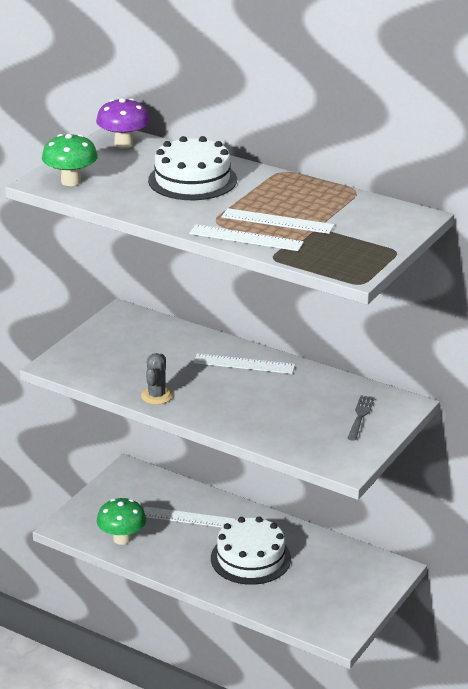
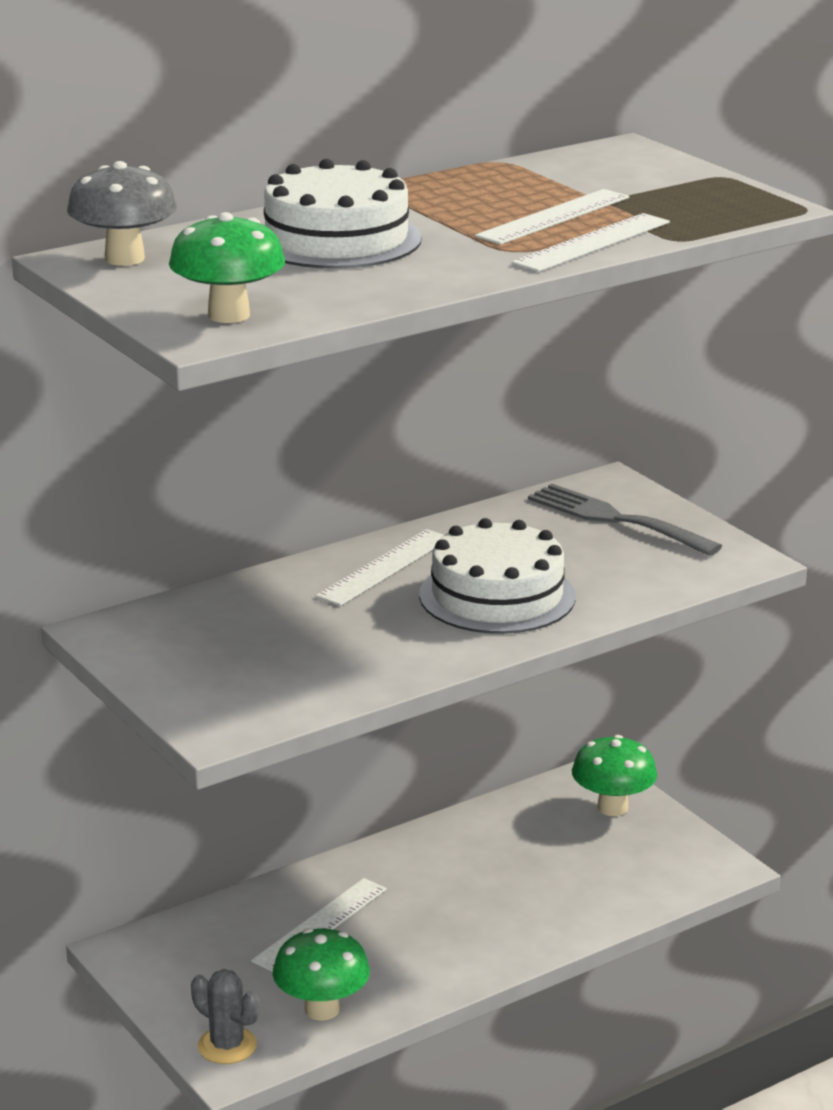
camera: 65 degrees left, 5 degrees down
(123, 144) = (125, 259): purple mushroom -> grey mushroom
(157, 396) = (414, 658): grey cactus -> grey cactus (227, 1046)
(250, 558) = (477, 893): white cake -> white cake (497, 596)
(360, 416) = (615, 519): grey fork -> grey fork, size x1.63
(367, 582) = (612, 807): none -> green mushroom

